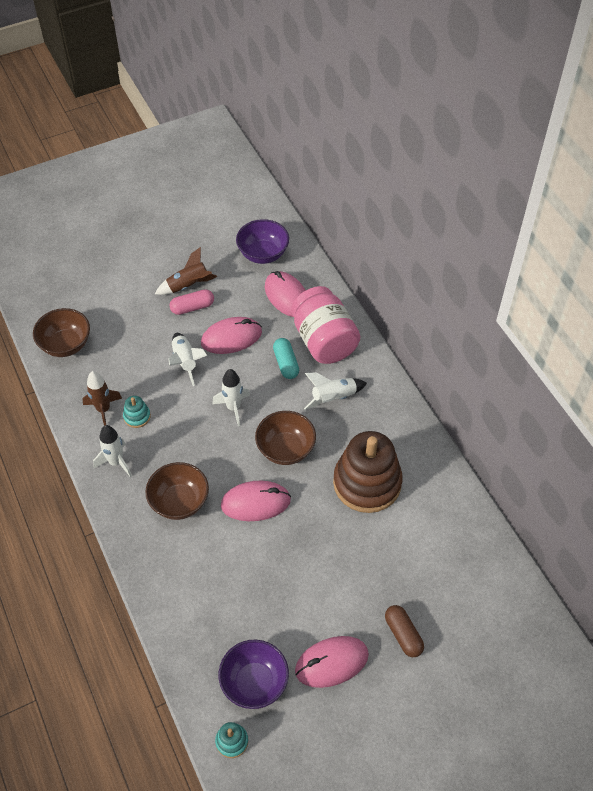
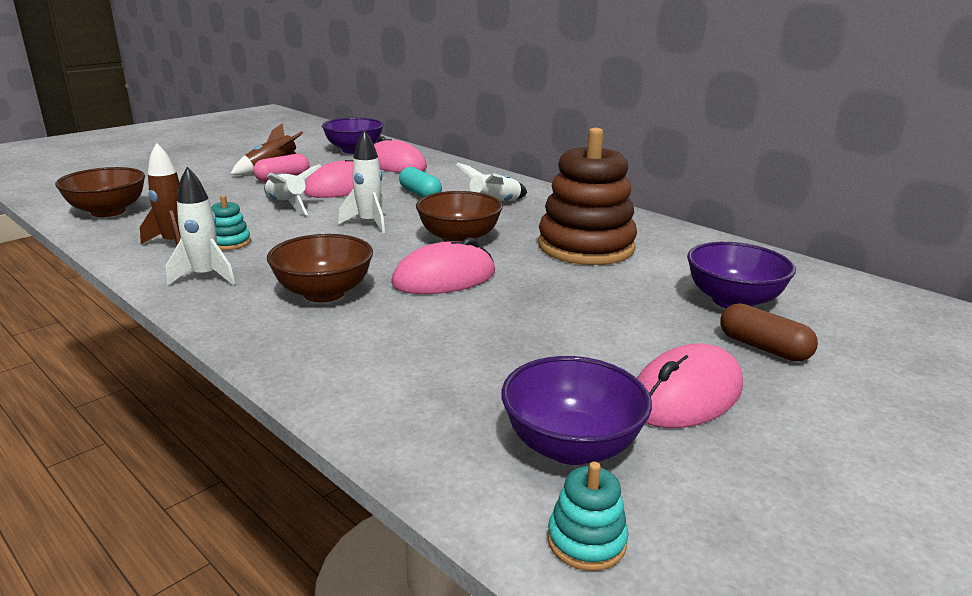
camera: 20 degrees left, 30 degrees down
(324, 341) = (456, 180): pink jar -> none
(420, 581) = (733, 301): none -> purple bowl

